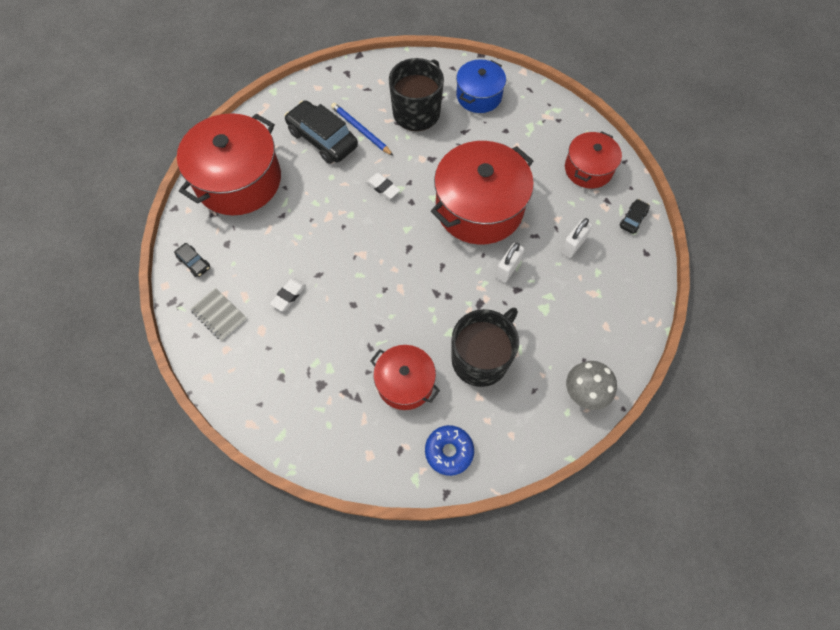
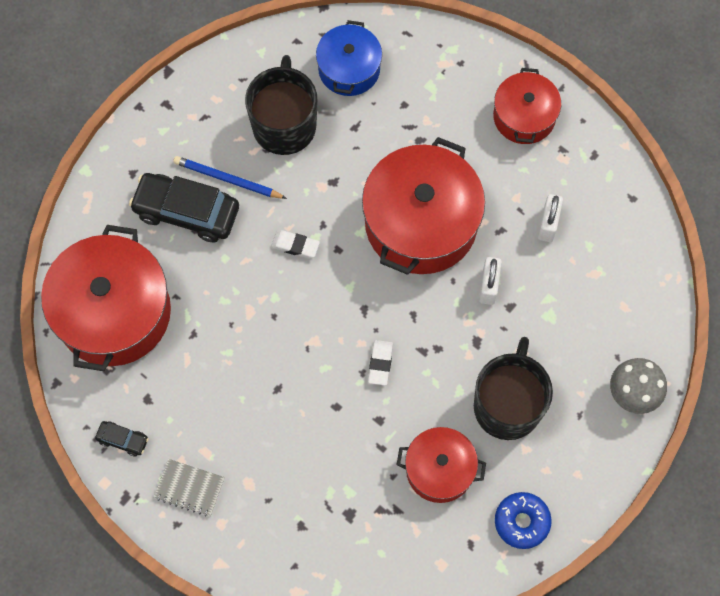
camera: 25 degrees left, 5 degrees up
(289, 296) = (257, 429): white eraser -> white eraser (380, 363)
(633, 219) = (601, 161): black car -> none

